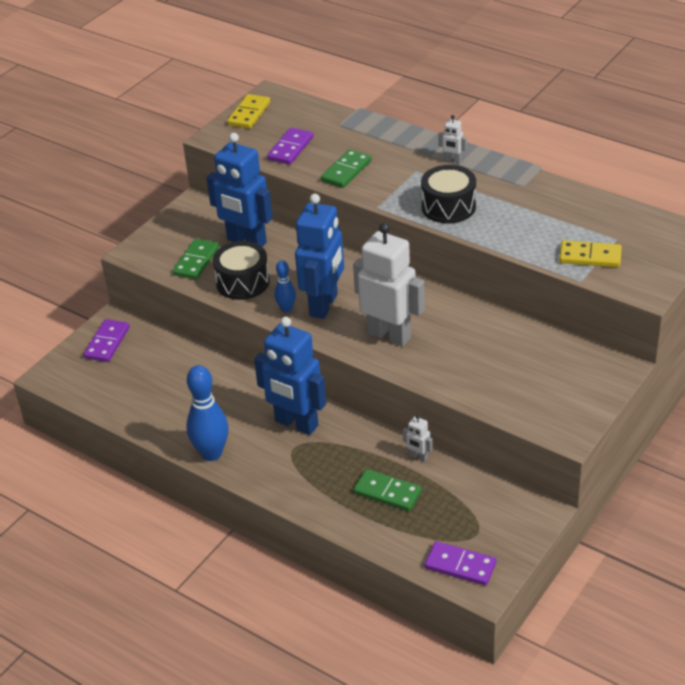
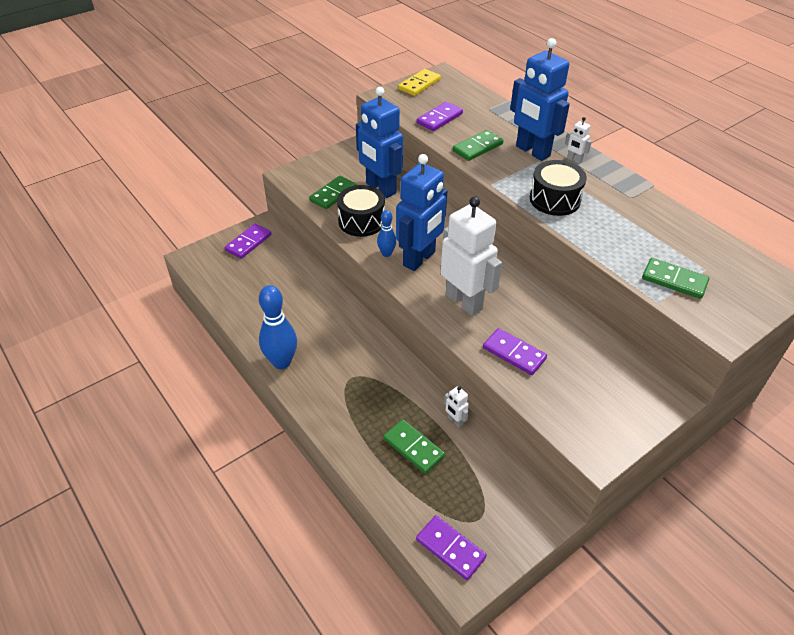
camera: 15 degrees right, 5 degrees up
(296, 424) = (363, 356): blue robot -> blue robot (532, 151)
(459, 370) = (514, 353): none -> purple domino
(590, 256) = (674, 280): yellow domino -> green domino

